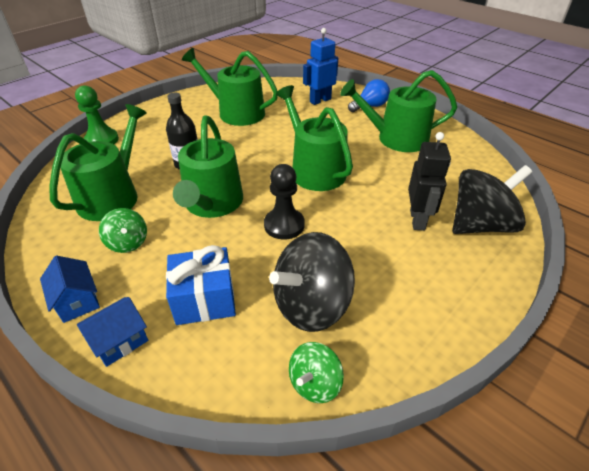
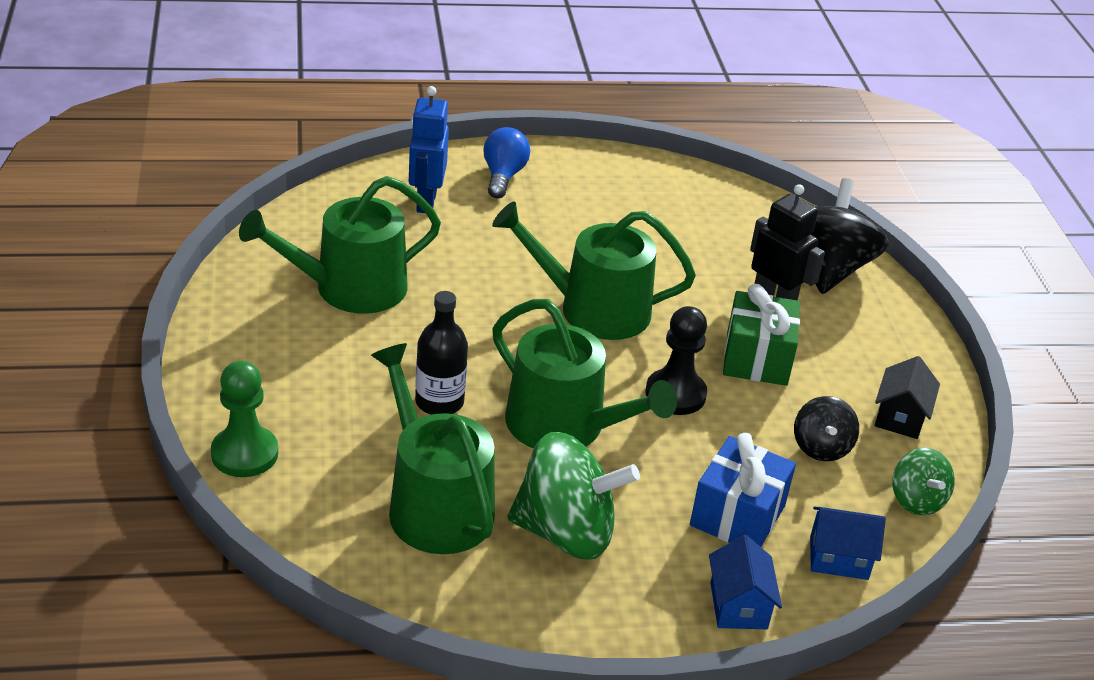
camera: 55 degrees left, 5 degrees down
(77, 301) = (636, 616): blue house -> blue house (839, 558)
(128, 243) = (566, 532): green spinning top -> green spinning top, size x1.86
(311, 305) = (821, 447): black spinning top -> black spinning top, size x0.54
(356, 238) = (756, 359): none -> green gift
(392, 329) = (900, 417): none -> black house
(396, 138) = (607, 210): green watering can -> none

